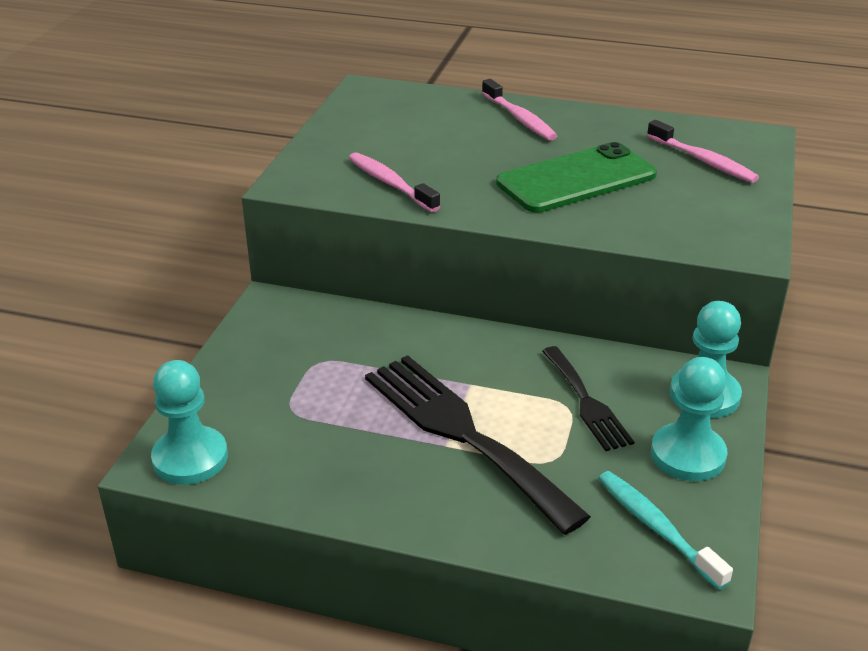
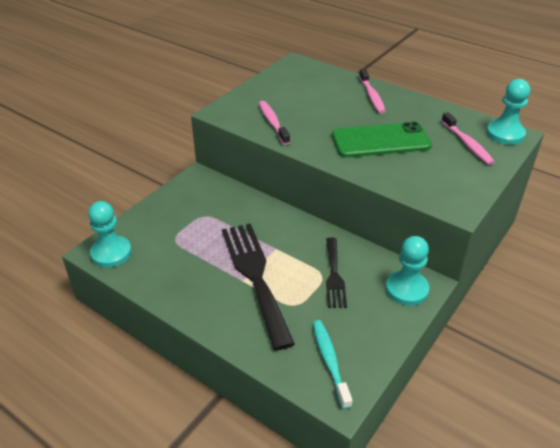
camera: 20 degrees right, 5 degrees up
(688, 455) = (374, 323): turquoise pawn -> turquoise pawn (505, 134)

